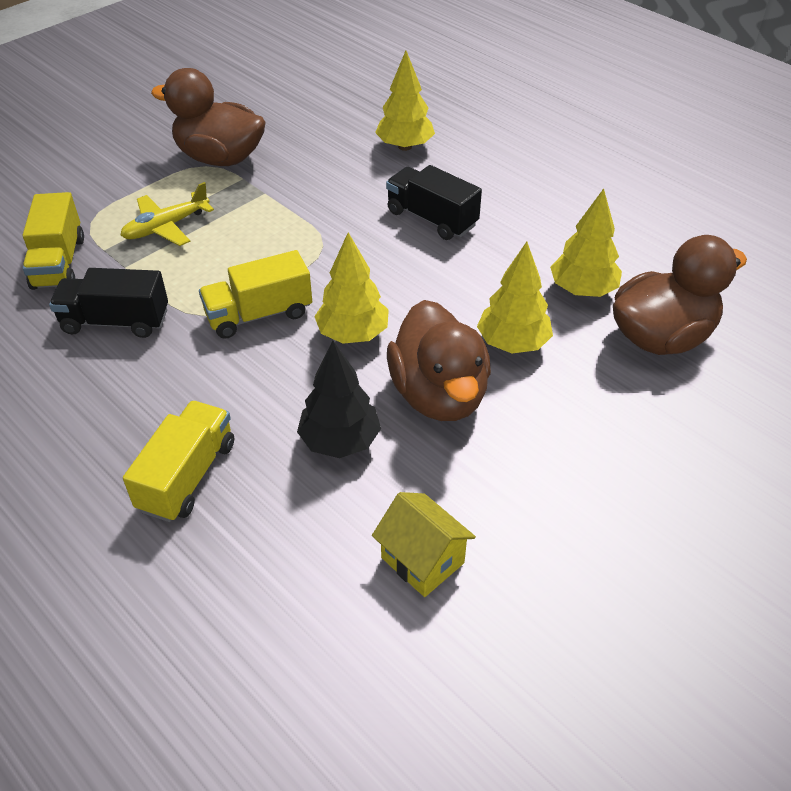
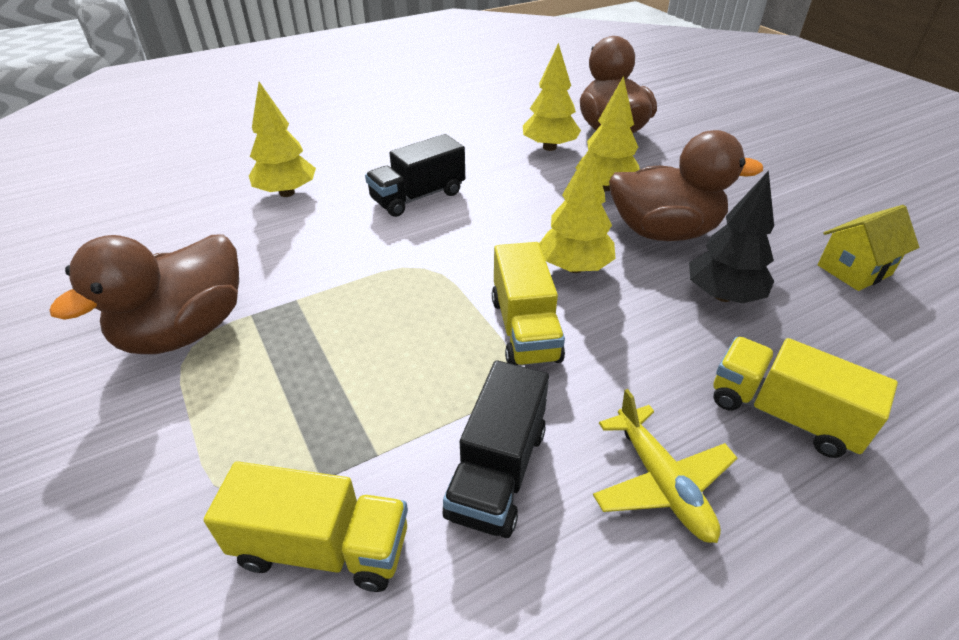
camera: 75 degrees left, 5 degrees down
(166, 227) = (308, 400): yellow plane -> yellow plane (661, 482)

